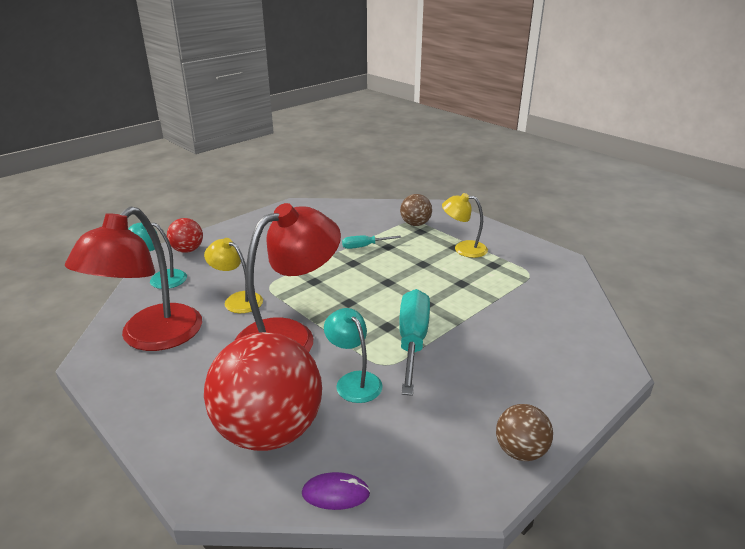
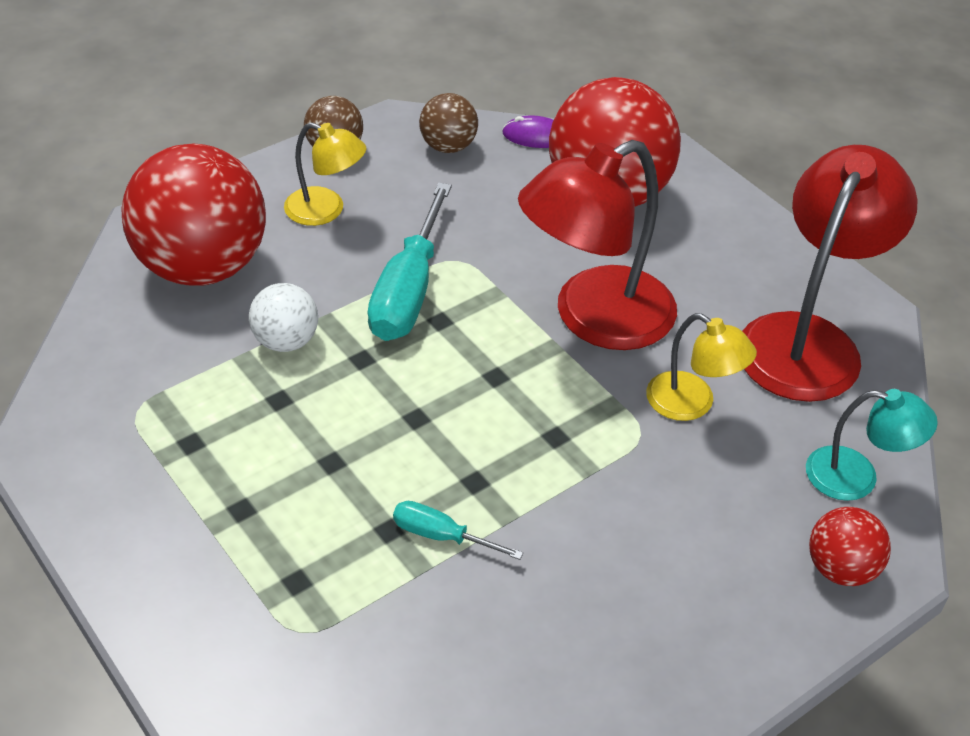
camera: 175 degrees left, 15 degrees up
(354, 381) = (503, 242): turquoise lamp -> none
(364, 246) = (442, 536): turquoise screwdriver -> turquoise screwdriver turned 150 degrees counterclockwise
(415, 224) = (297, 616): brown ball -> brown ball (448, 146)
(463, 248) = (225, 503): yellow lamp -> yellow lamp (326, 210)
(474, 308) = (286, 341): none -> white ball
(553, 342) = (202, 267): none -> red ball

